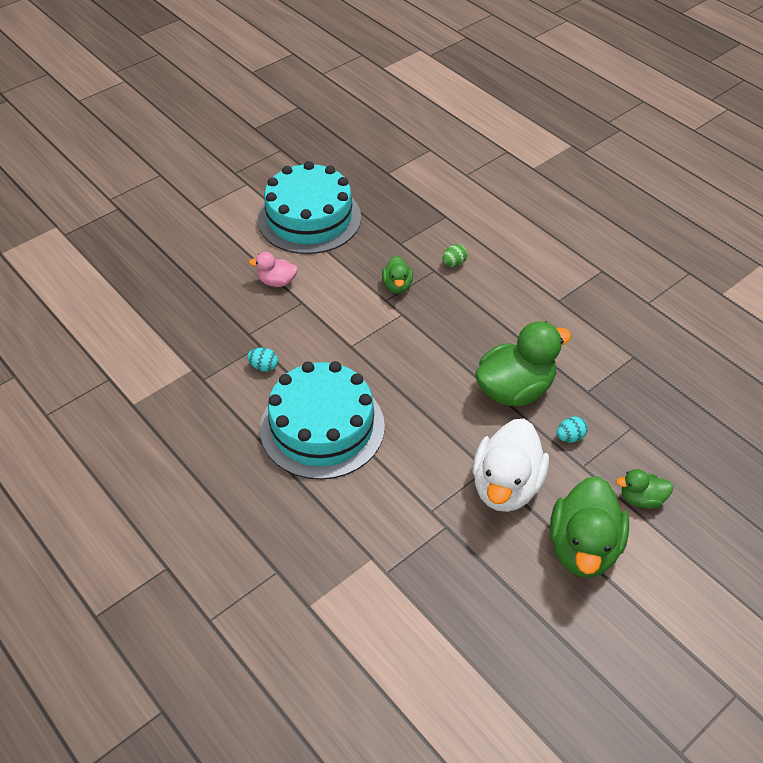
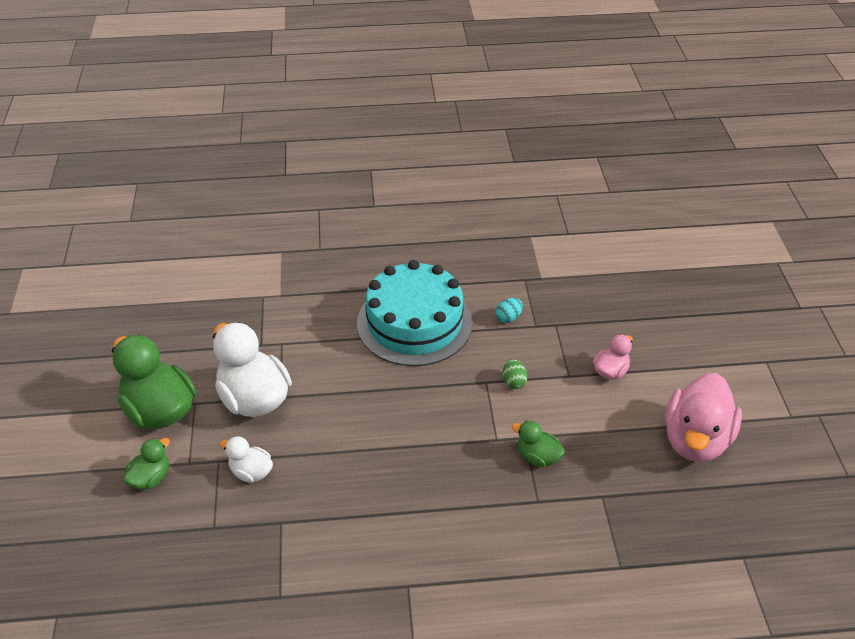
camera: 125 degrees right, 5 degrees down
(309, 218) = (695, 440): turquoise cake -> pink duck
(453, 263) = (535, 524): green egg -> green egg (513, 382)
(515, 389) = (334, 467): green duck -> none
(570, 437) = (251, 472): turquoise egg -> white duck

